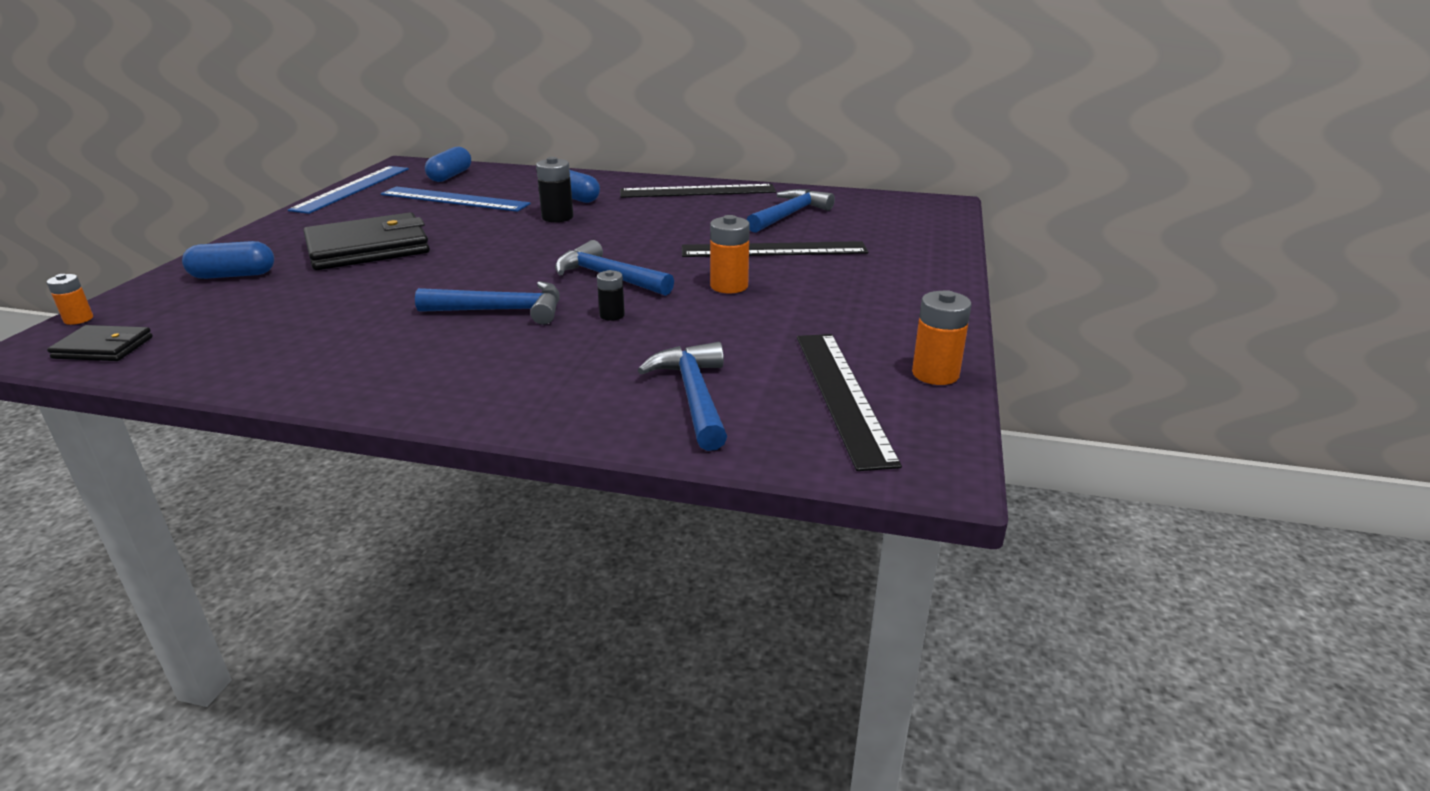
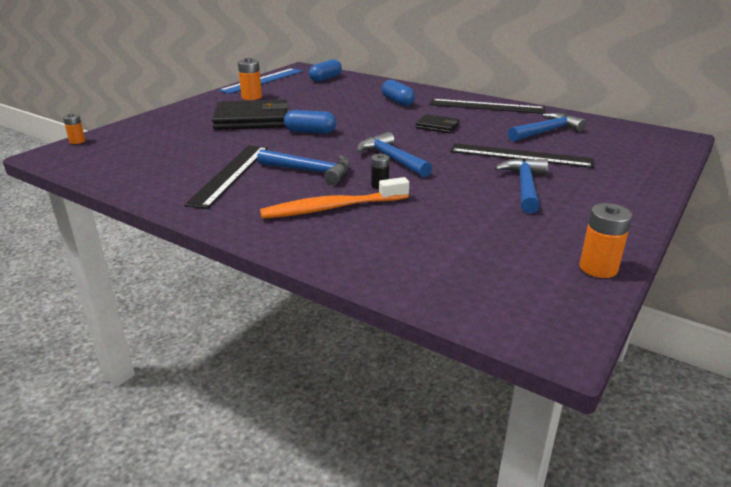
camera: 20 degrees right, 0 degrees up
(103, 348) = (80, 160): black wallet -> black wallet (437, 126)
(233, 275) = (168, 126): blue capsule -> blue capsule (310, 132)
(454, 199) = (320, 94): blue ruler -> none
(557, 217) = (379, 113): black battery -> none
(561, 356) = (331, 208): none -> orange toothbrush
(694, 396) = (405, 251): blue hammer -> blue hammer (525, 186)
(729, 286) = (472, 177): orange battery -> orange battery (251, 97)
(842, 395) = (514, 270): black ruler -> black ruler (230, 174)

